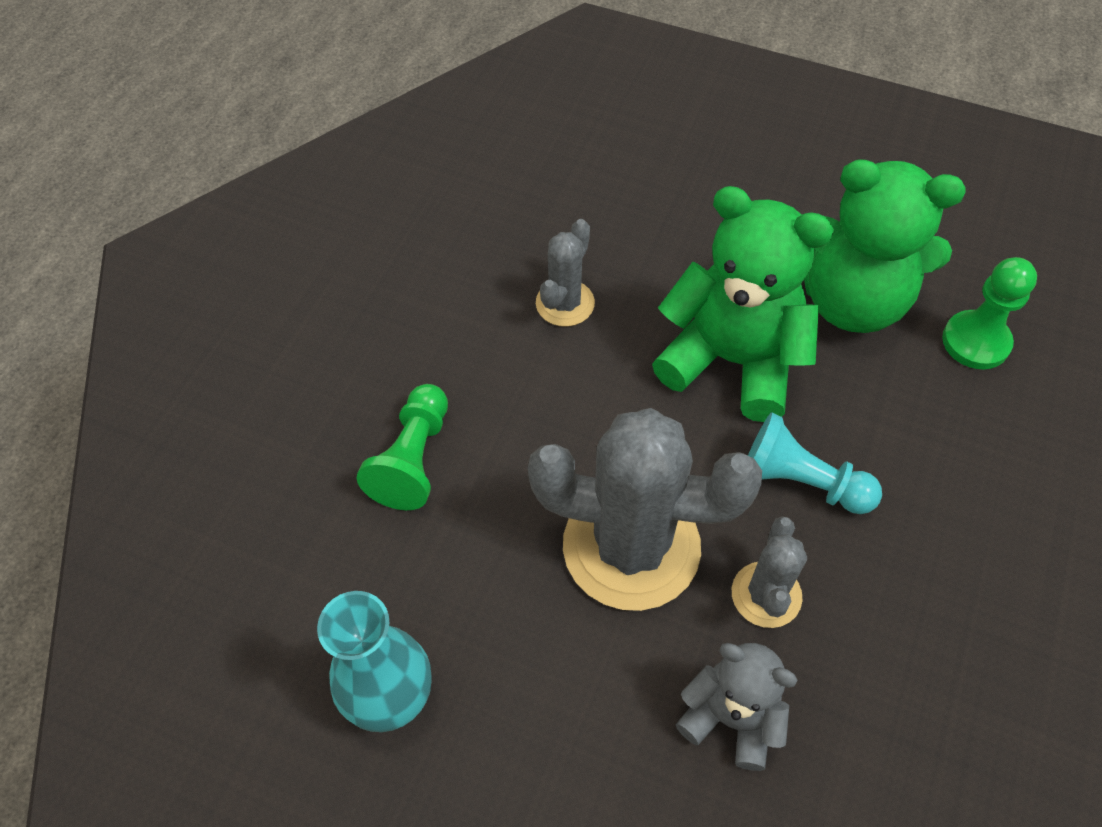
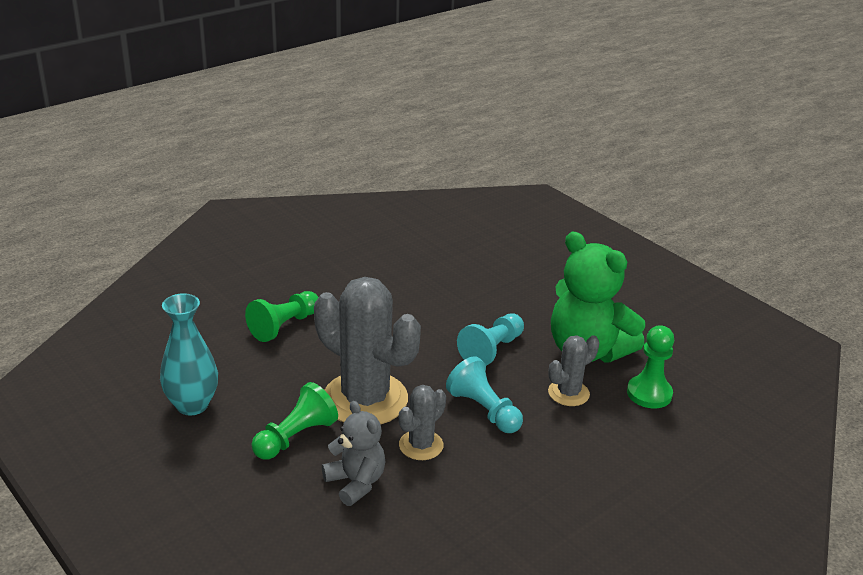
camera: 25 degrees right, 25 degrees down
(565, 303) = (419, 296): grey cactus -> grey cactus (568, 393)
(587, 677) = (295, 437): none -> green pawn
(732, 361) = (492, 350): green teddy bear -> turquoise pawn

